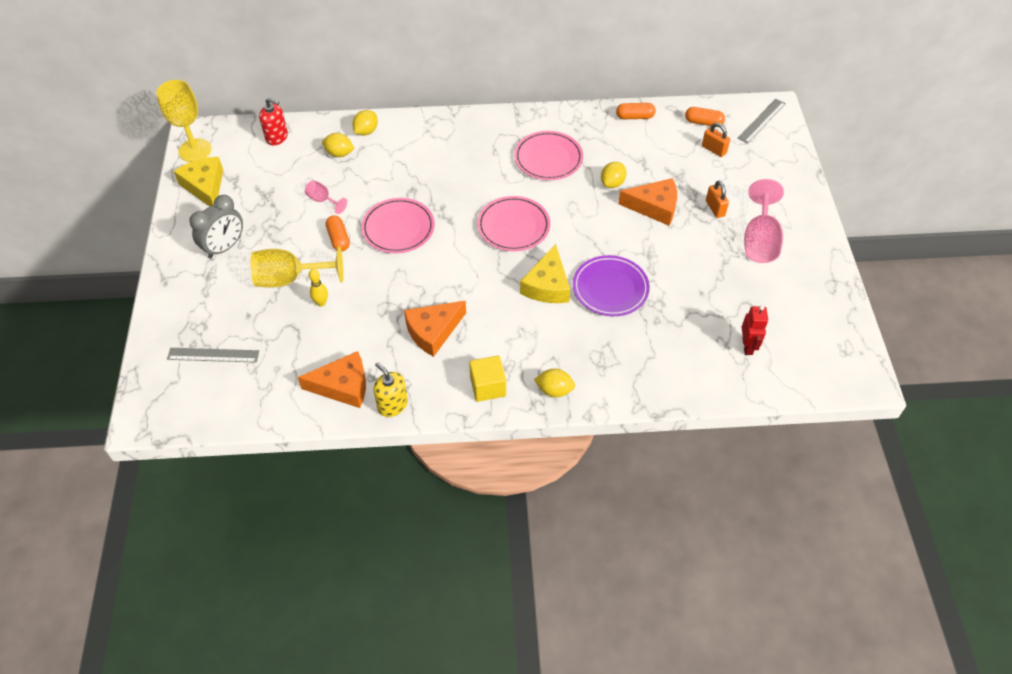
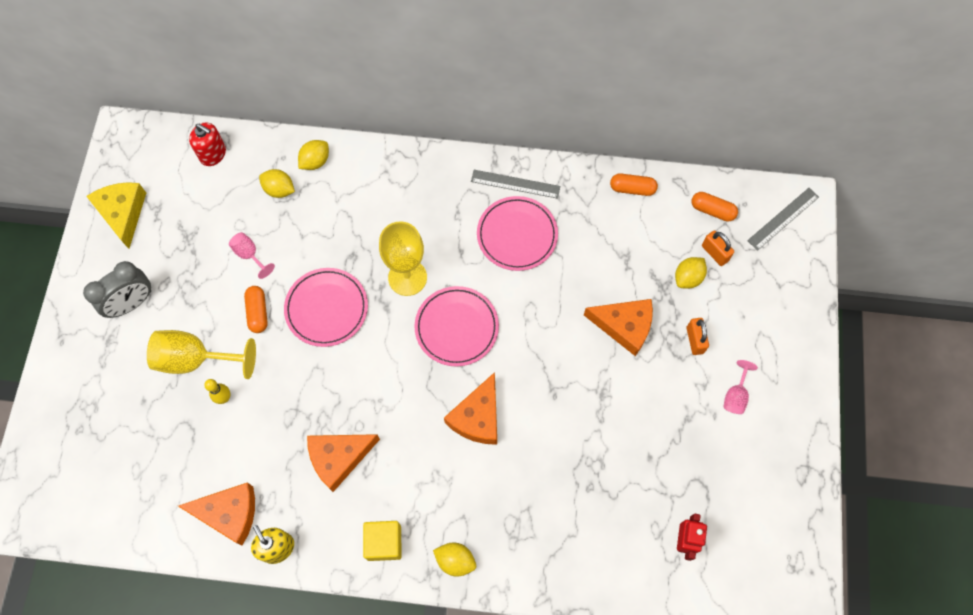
camera: 10 degrees right, 15 degrees up
(195, 150) = (119, 159): yellow goblet -> yellow goblet (407, 277)
(213, 355) = (98, 448): grey ruler -> grey ruler (515, 184)
(547, 285) = (477, 417): yellow cheese -> orange cheese
(610, 288) = (547, 433): purple plate -> none
(612, 183) = (583, 284): yellow lemon -> yellow lemon (688, 278)
(760, 241) = (735, 396): pink goblet -> pink goblet, size x0.52

